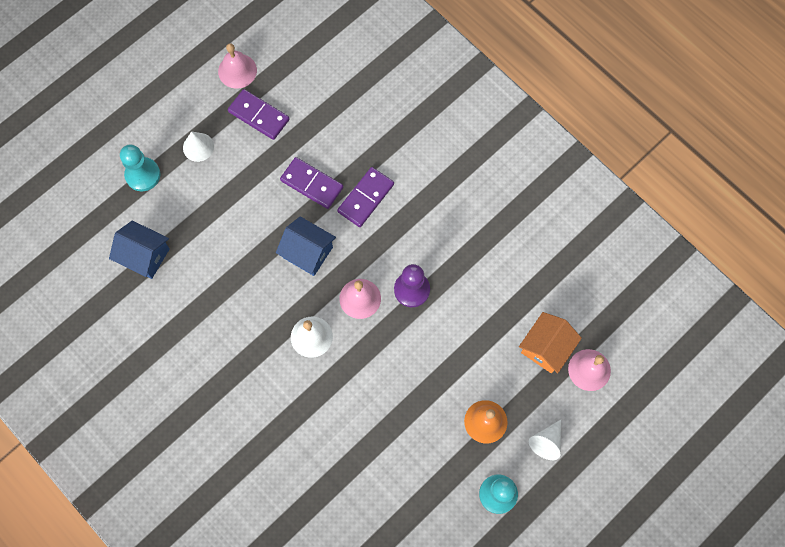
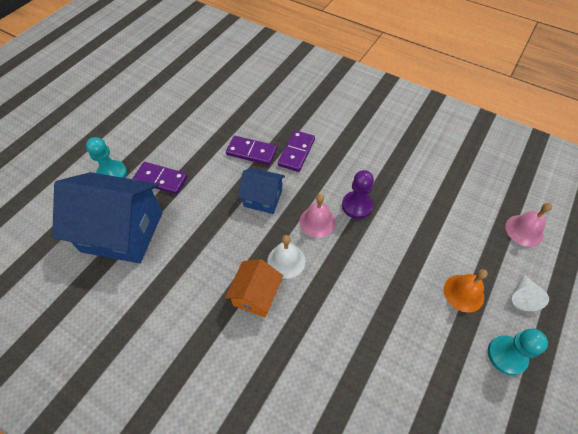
camera: 15 degrees left, 15 degrees down
(145, 256) = (123, 231): blue house -> blue house, size x1.89
(198, 147) = (155, 146): white cone -> none
(237, 71) = (175, 96): pink bell -> none
(259, 115) = (198, 118): purple domino -> purple domino (161, 179)
(546, 348) = (482, 222): orange house -> orange house (256, 295)

